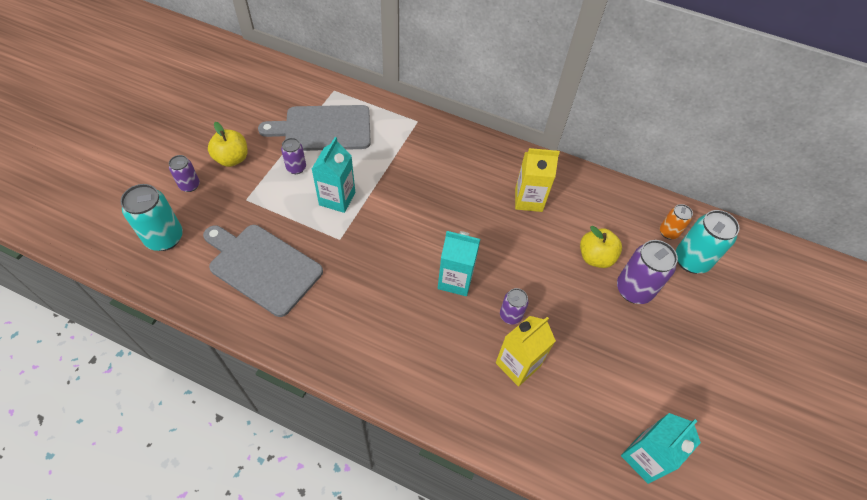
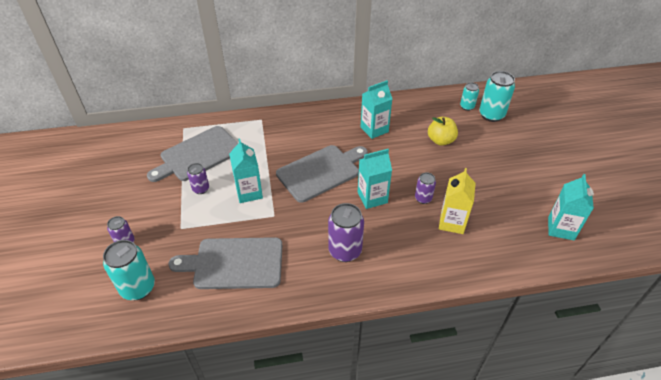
camera: 30 degrees left, 10 degrees down
(232, 159) = (144, 208): yellow apple -> none
(427, 217) = (321, 172): none -> grey cutting board
(528, 200) = (374, 129): yellow carton -> turquoise carton
(633, 290) = (476, 146): purple can -> purple can (345, 251)
(668, 232) = (467, 107): orange can -> turquoise can

